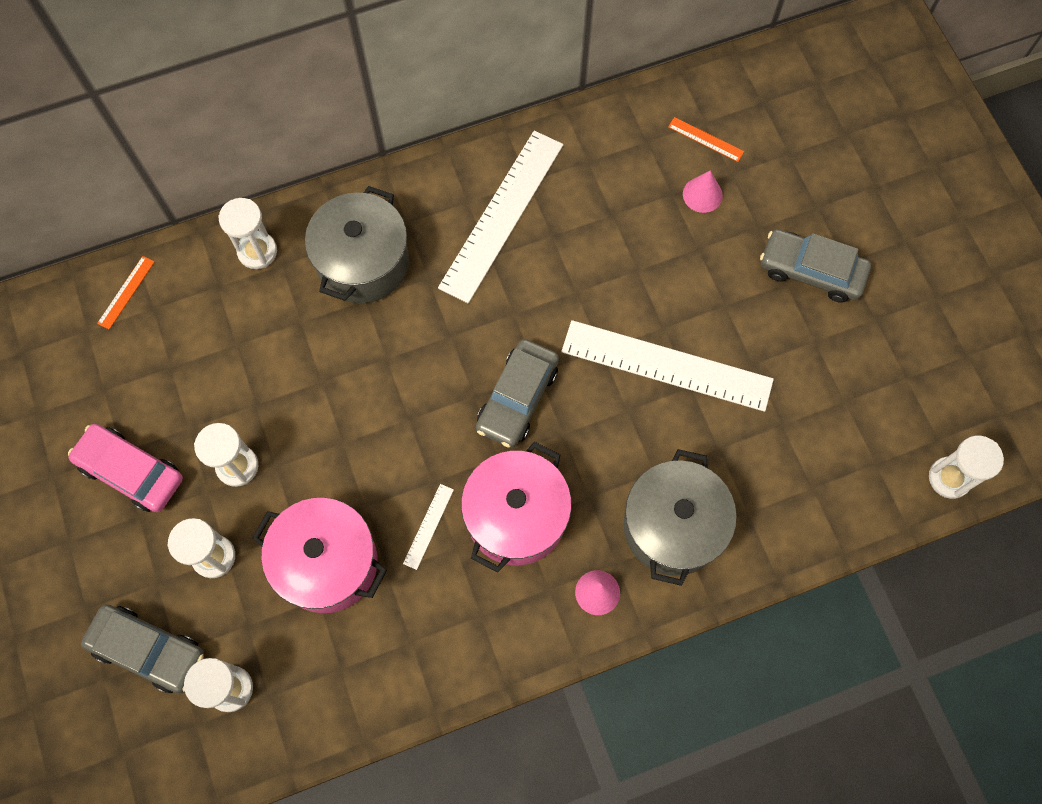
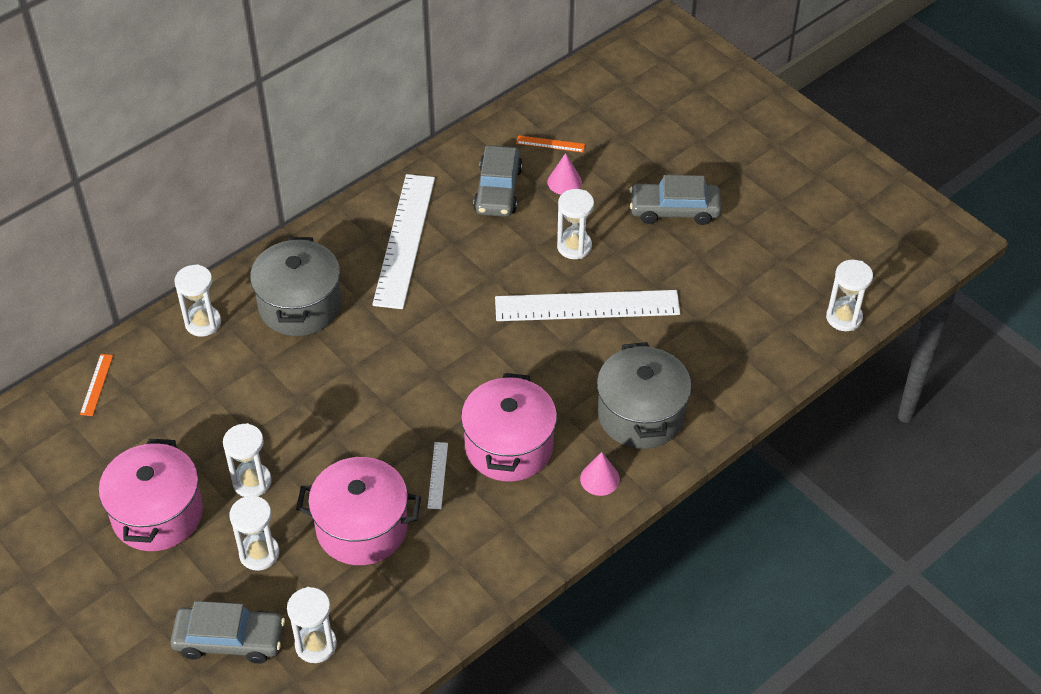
camera: 20 degrees left, 20 degrees down
(131, 471) = (157, 514): pink car -> pink pot
(517, 398) = (473, 363): grey car -> grey car (498, 190)
(681, 283) = (574, 246): none -> white hourglass

